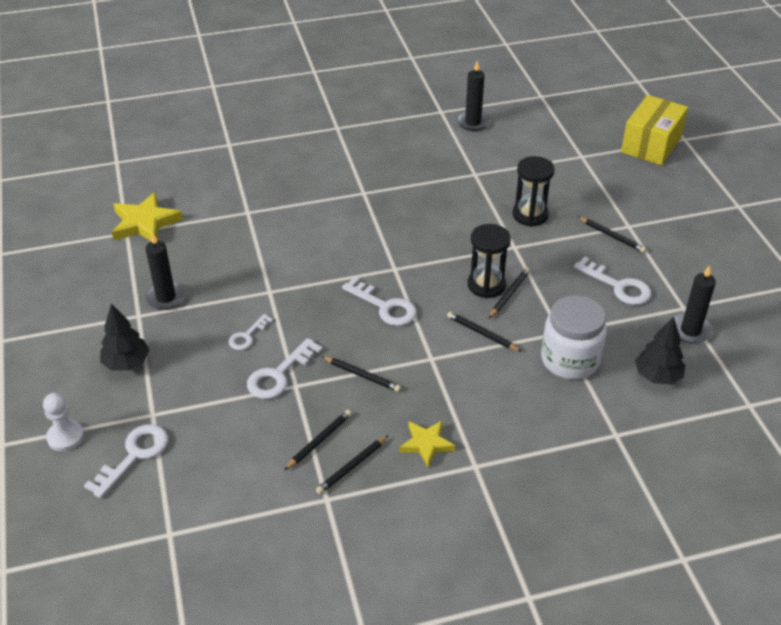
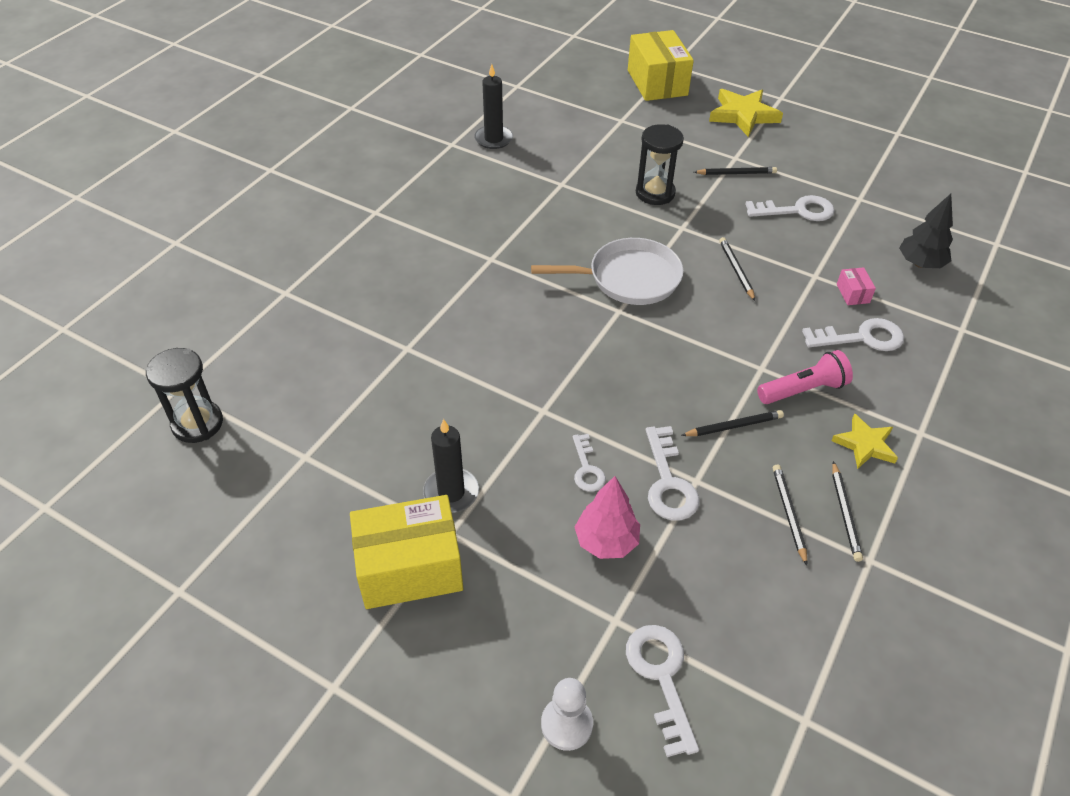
camera: 45 degrees left, 5 degrees up
(99, 316) = (410, 568): none -> yellow box
(127, 363) = (513, 592): black tree -> none
(145, 223) = (311, 432): yellow star -> yellow star (743, 115)
(203, 376) = (606, 541): none -> pink tree
(385, 306) = (661, 350): white key -> white key (861, 338)
(429, 254) = (628, 278): none -> white pan
(438, 388) = (803, 389): none -> pink flashlight
(482, 333) = (765, 318): black pencil -> none
(486, 285) = (709, 274): black hourglass -> black hourglass (197, 423)
(570, 360) = (853, 293): white jar -> pink box
(690, 330) = (888, 213): black candle -> none

